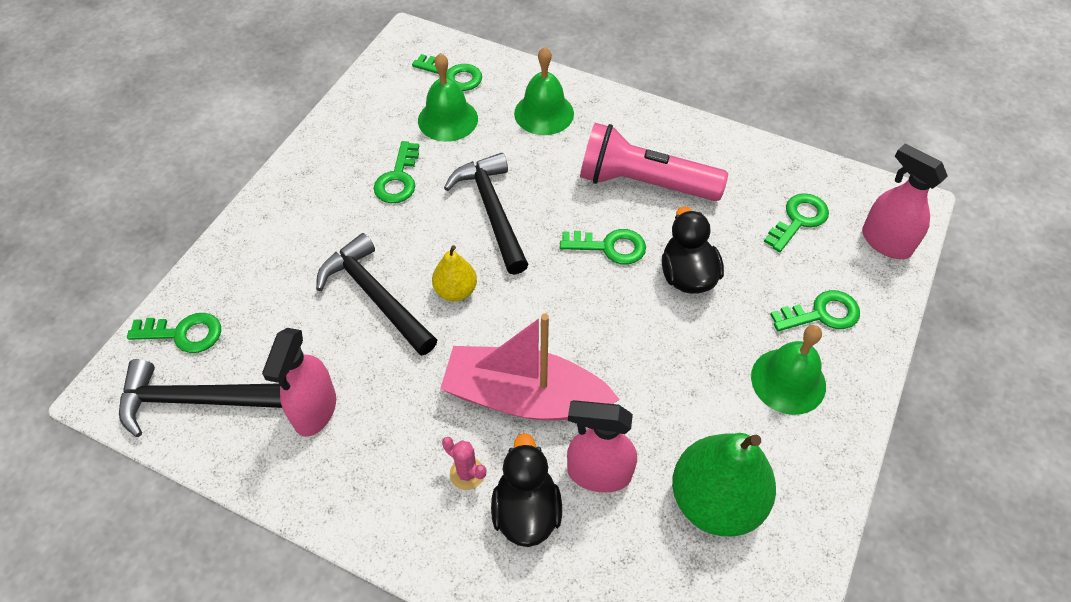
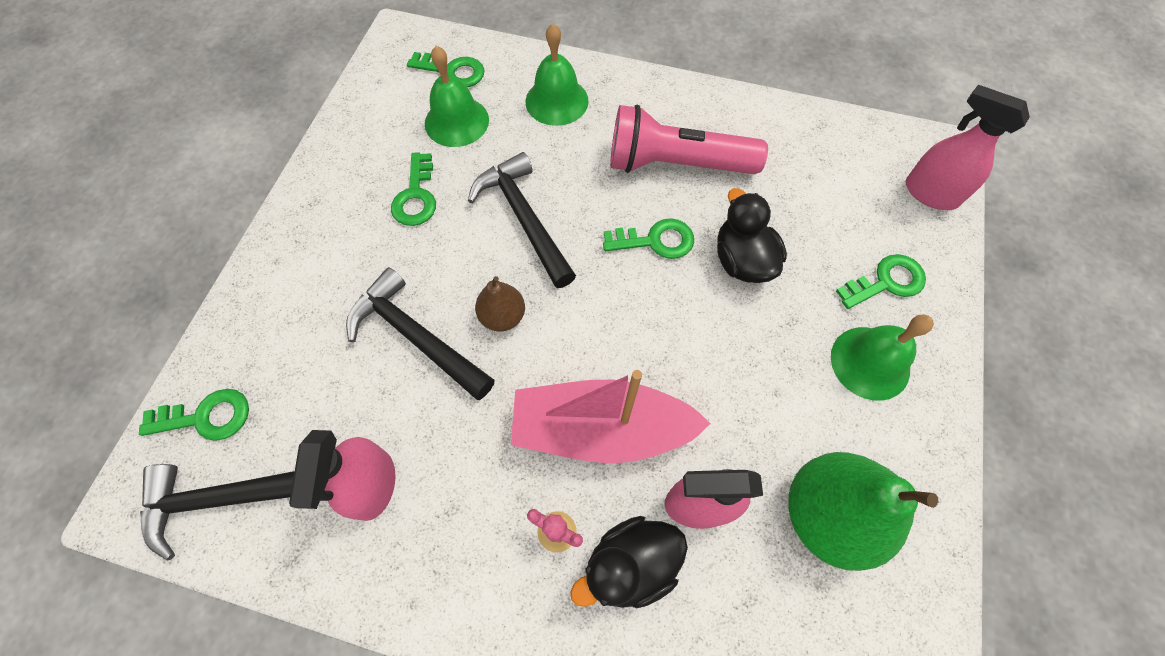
camera: 10 degrees left, 10 degrees up
(455, 291) = (503, 316): yellow pear -> brown pear
(526, 511) = (630, 564): black duck -> black duck turned 105 degrees counterclockwise
(799, 220) = (840, 182): green key -> none

